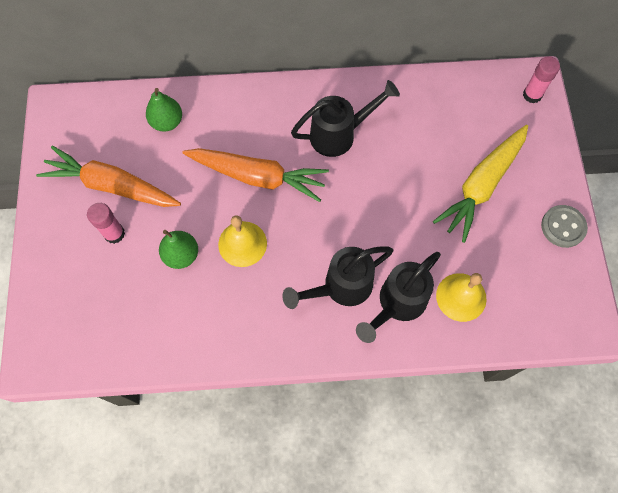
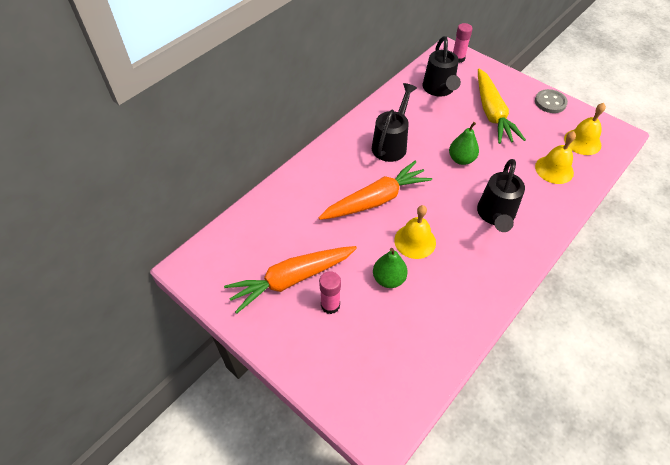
camera: 45 degrees left, 15 degrees down
(167, 122) = (281, 215): green pear -> green pear (461, 159)
(397, 304) = (532, 198): black watering can -> black watering can (439, 89)
(534, 297) = (582, 142): none -> yellow bell

